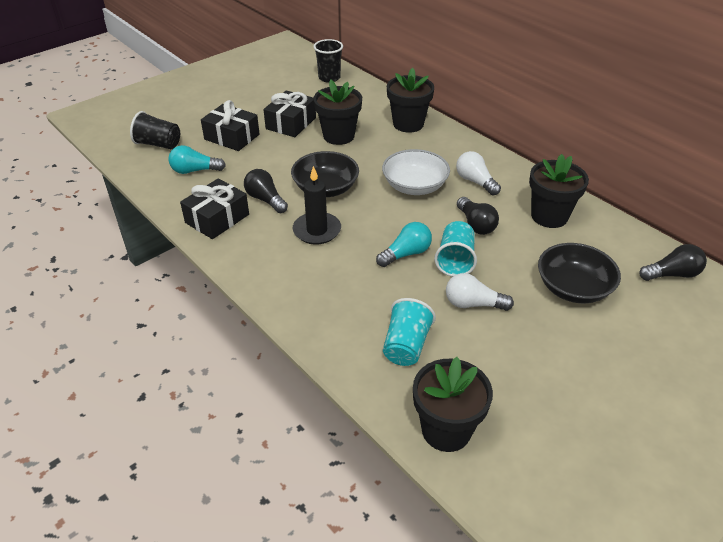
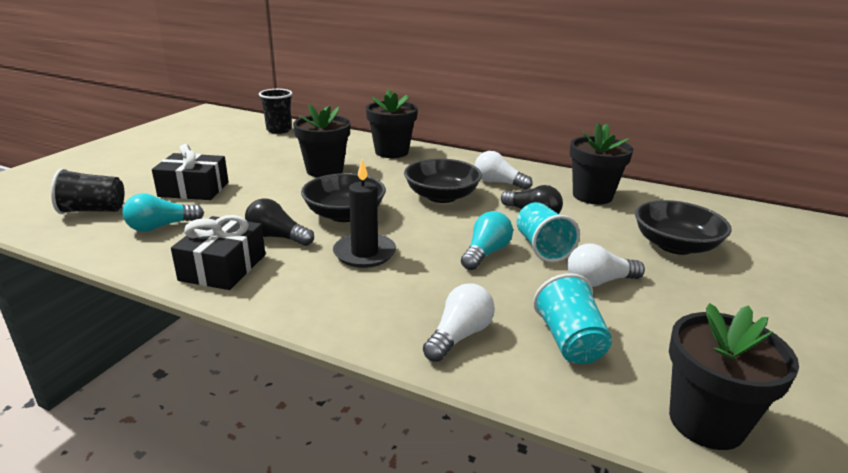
camera: 25 degrees left, 15 degrees down
(291, 123) = (261, 168): black gift -> none
(334, 318) = (459, 336): none -> white light bulb
(414, 186) = (441, 196): white bowl -> black bowl
(672, 274) = (740, 217): black light bulb -> none

